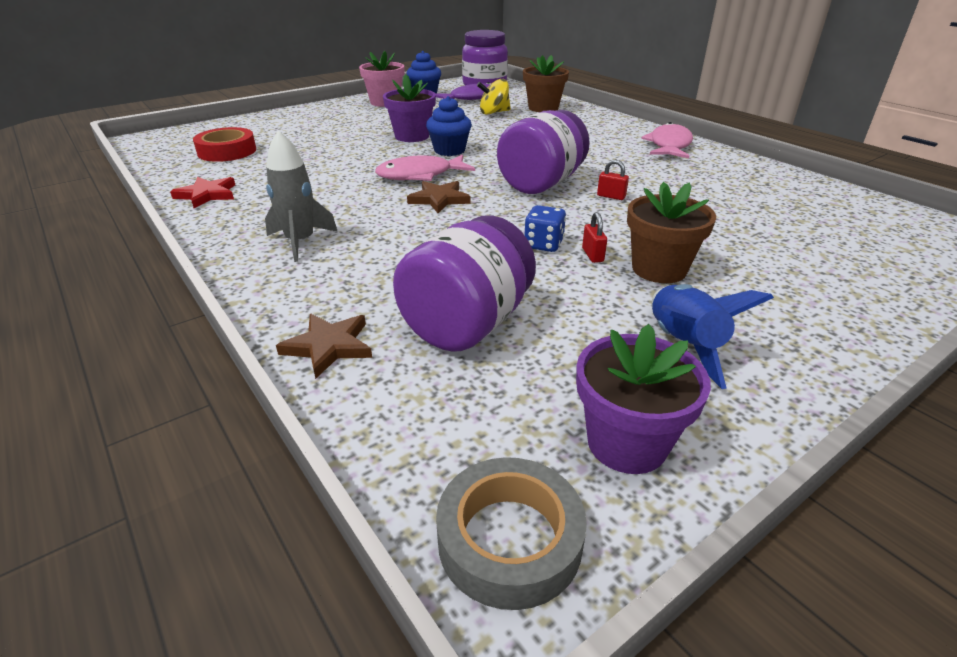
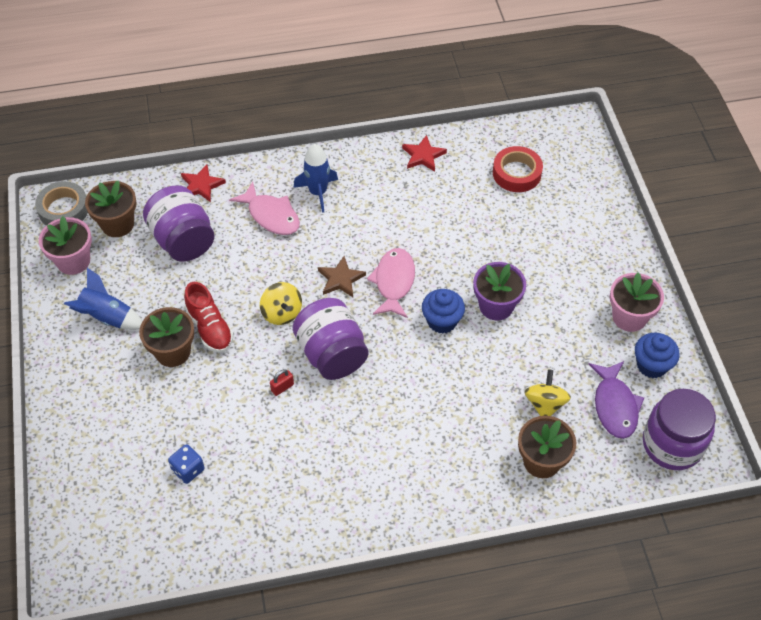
camera: 115 degrees right, 20 degrees up
(300, 242) = (318, 192): grey rocket -> blue rocket
(329, 346) = (201, 185): brown star -> red star
(488, 418) = (117, 224): none -> brown flower pot
(519, 218) = (282, 313): none -> yellow spinning top
(543, 244) = (238, 309): blue dice -> blue dice (188, 470)
(592, 255) = (210, 328): red padlock -> red shoe
(627, 443) = (73, 261): purple flower pot -> pink flower pot
(669, 145) = (362, 507): pink fish -> pink fish (271, 216)

